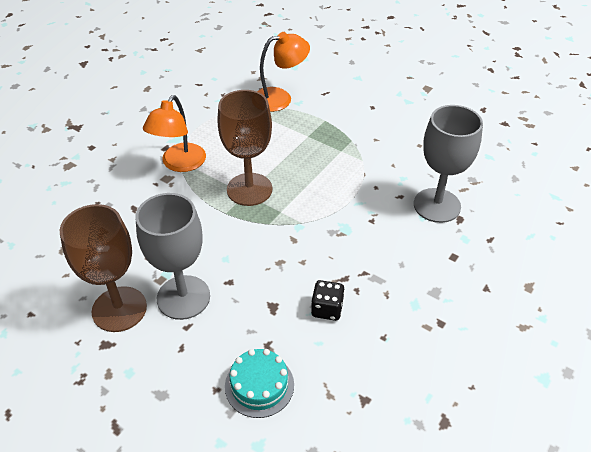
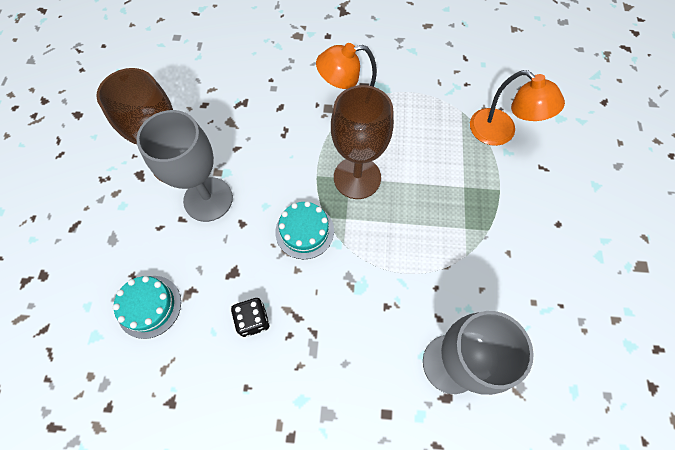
camera: 60 degrees right, 20 degrees up
(271, 242) = (304, 231): none -> turquoise cake

